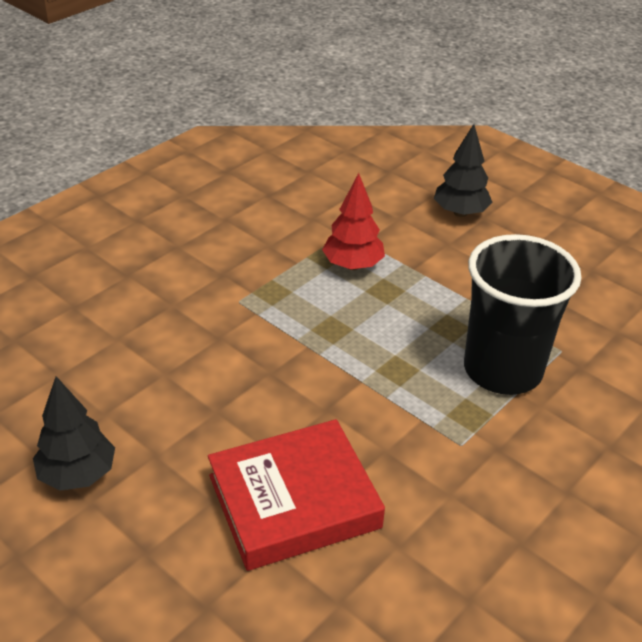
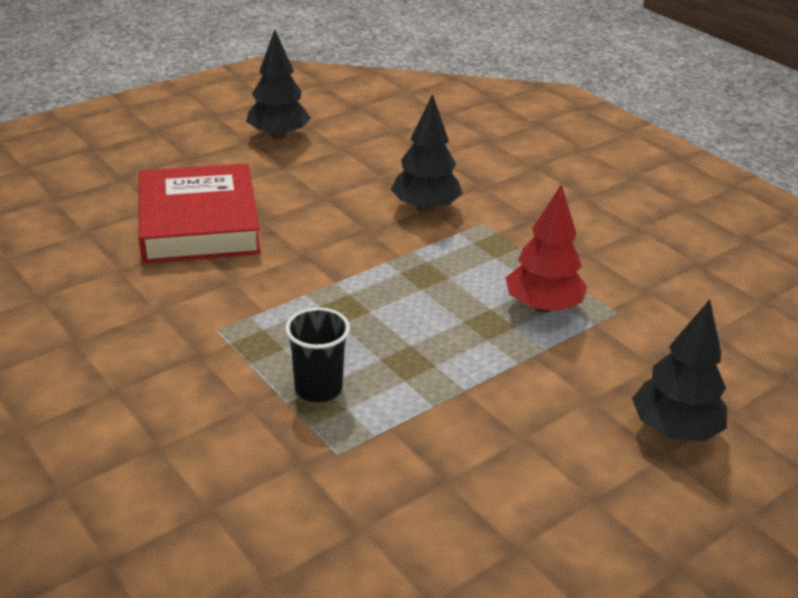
camera: 100 degrees right, 5 degrees down
(221, 338) = (425, 208): none -> black tree
(502, 370) = (318, 388): black cup -> black cup, size x0.47

